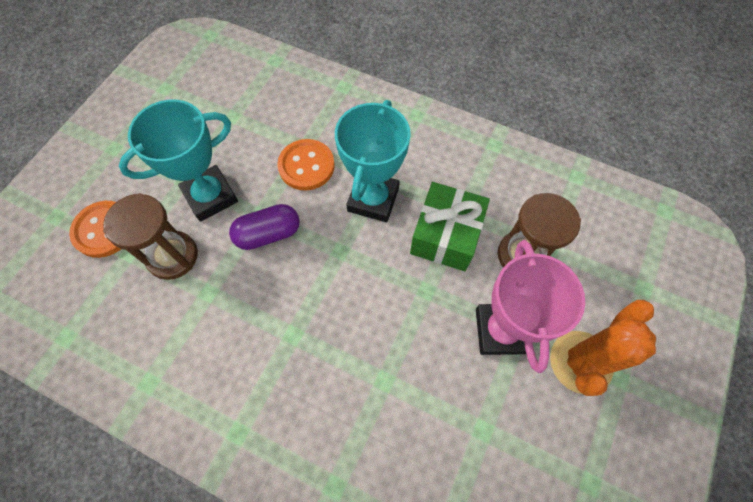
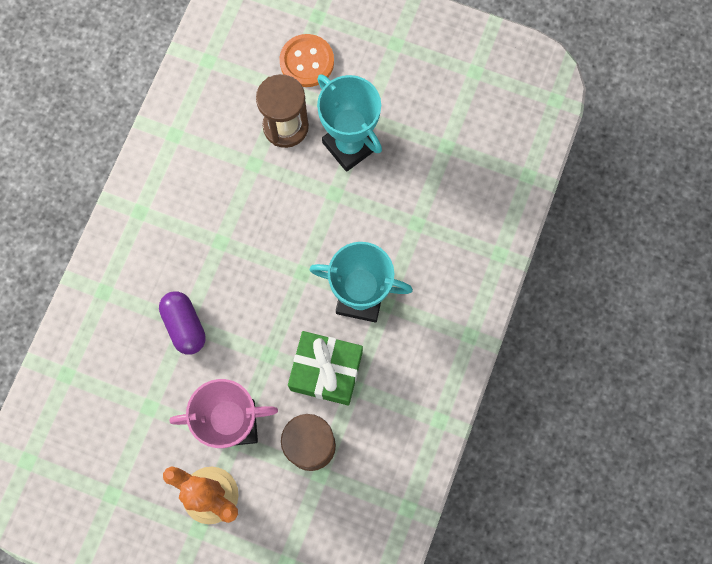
camera: 85 degrees right, 10 degrees up
(268, 234) = (314, 205): purple capsule -> purple capsule (185, 325)
(306, 166) = (392, 229): orange button -> none

